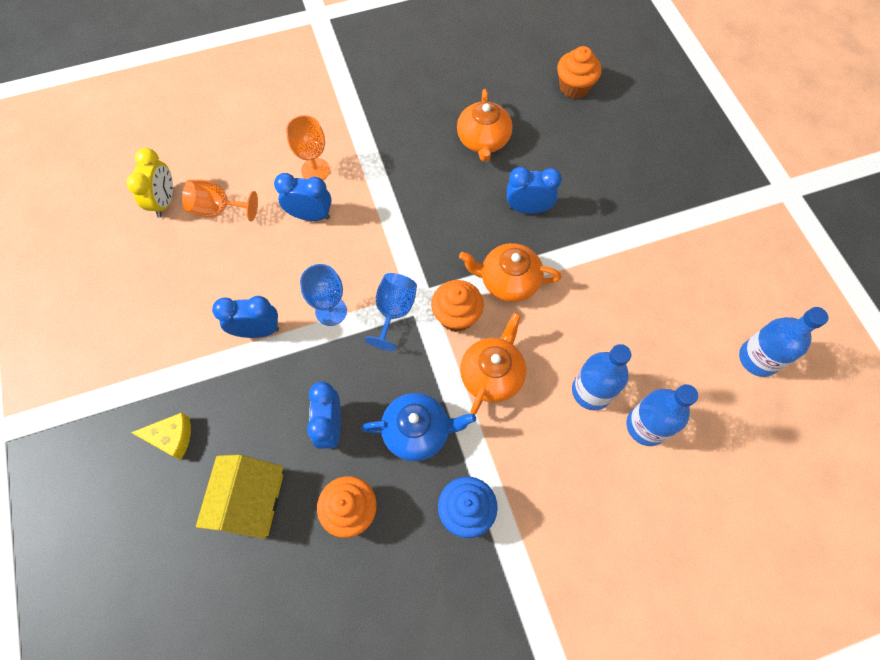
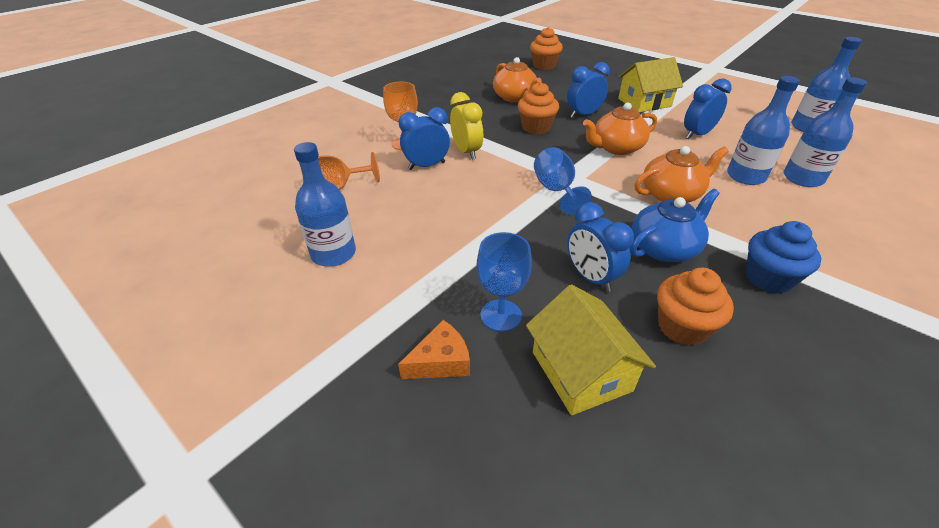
camera: 30 degrees left, 25 degrees down
(165, 202) = (278, 200): yellow clock -> yellow clock (466, 152)
(168, 292) = (333, 253): none -> blue bottle
(172, 437) = (441, 361): yellow cheese -> orange cheese
(257, 331) = (451, 245): blue clock -> blue clock (697, 135)
(331, 311) = (504, 209): blue goblet -> blue goblet (501, 315)
(456, 316) = (605, 176): orange cupcake -> orange cupcake (536, 127)
(492, 374) = (671, 194): orange teapot -> orange teapot turned 75 degrees clockwise
(618, 219) = (644, 102): none -> yellow house

